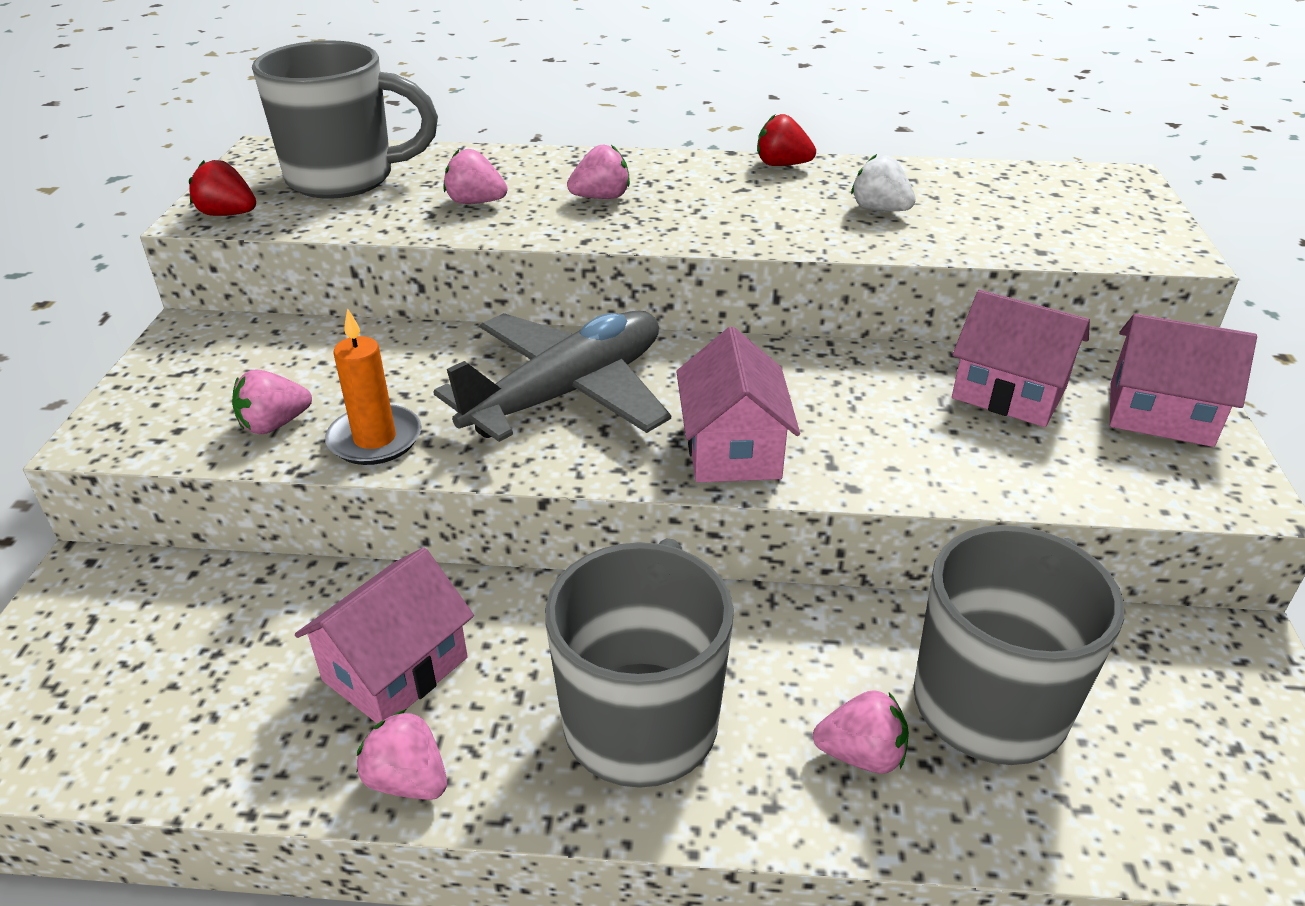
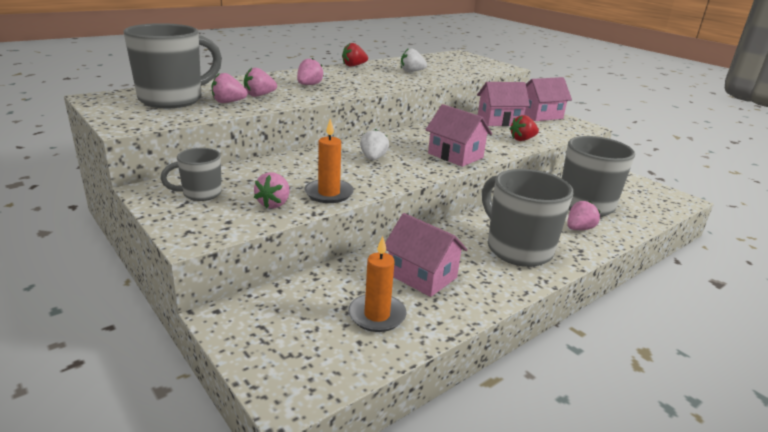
camera: 45 degrees left, 10 degrees down
(226, 363) = (200, 194): none -> grey mug
(227, 698) = (377, 315): none -> orange candle
(228, 214) = (139, 122): red strawberry -> red strawberry (522, 139)
(396, 669) = (422, 275): pink house -> pink house turned 45 degrees counterclockwise
(408, 780) = (482, 299): pink strawberry -> pink strawberry (228, 102)
(567, 393) = (373, 158): grey plane -> white strawberry

